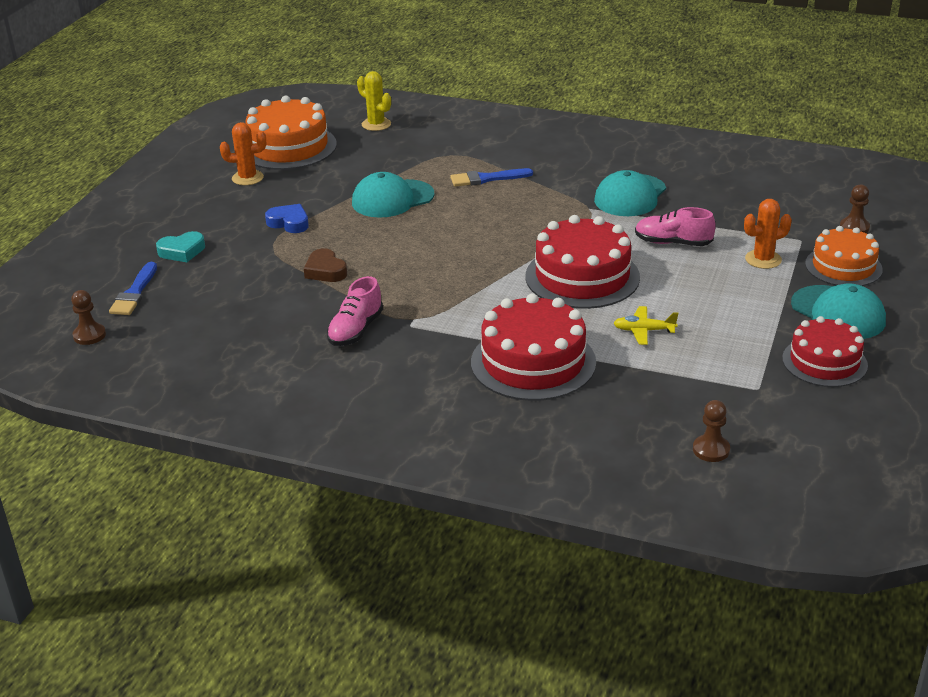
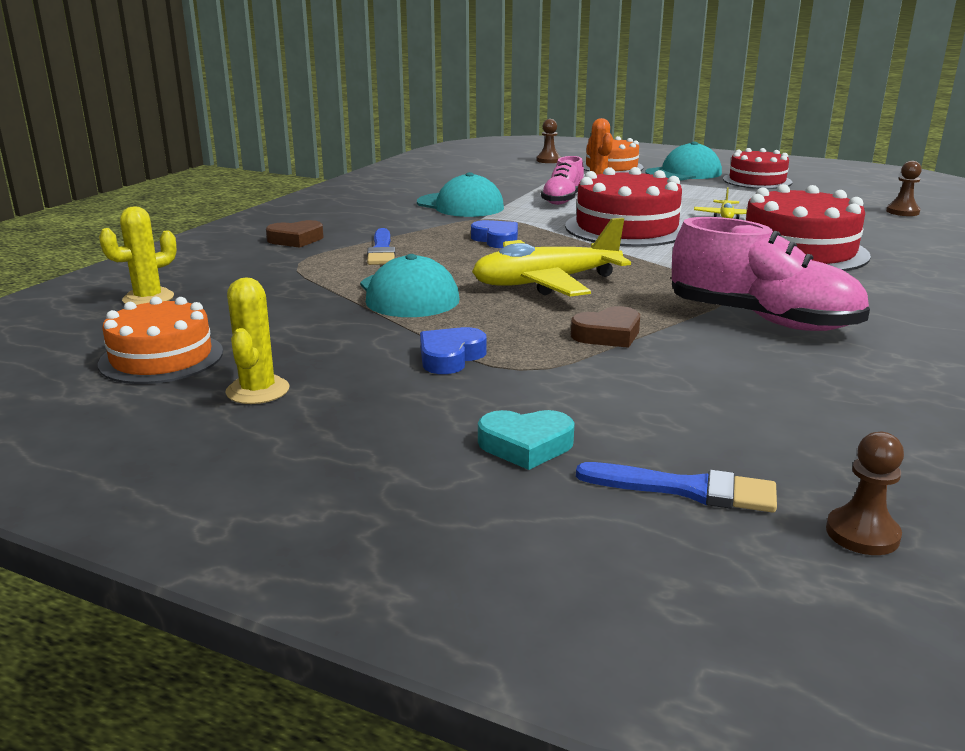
camera: 85 degrees left, 10 degrees down
(182, 251) = (526, 445): turquoise heart -> turquoise heart turned 105 degrees clockwise
(247, 178) = (257, 390): orange cactus -> yellow cactus
(288, 147) = (161, 358): orange cake -> orange cake, size x0.66
(355, 330) = (763, 320): pink shoe -> pink shoe, size x1.65
(424, 245) = (546, 283): none -> yellow plane
(506, 145) = (296, 240): none -> brown heart
(528, 220) = (496, 240): none -> blue heart

